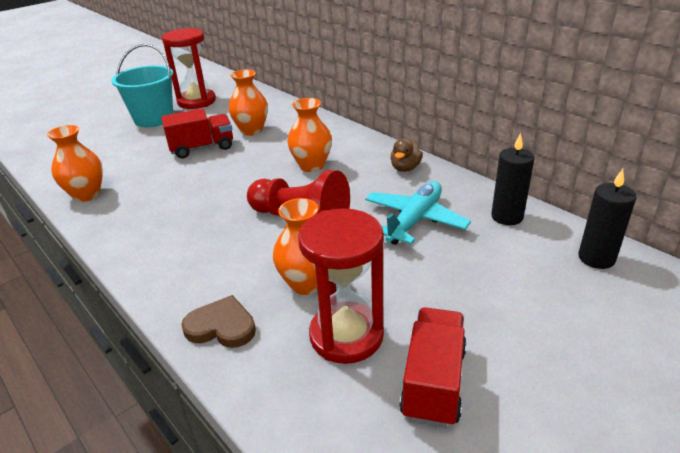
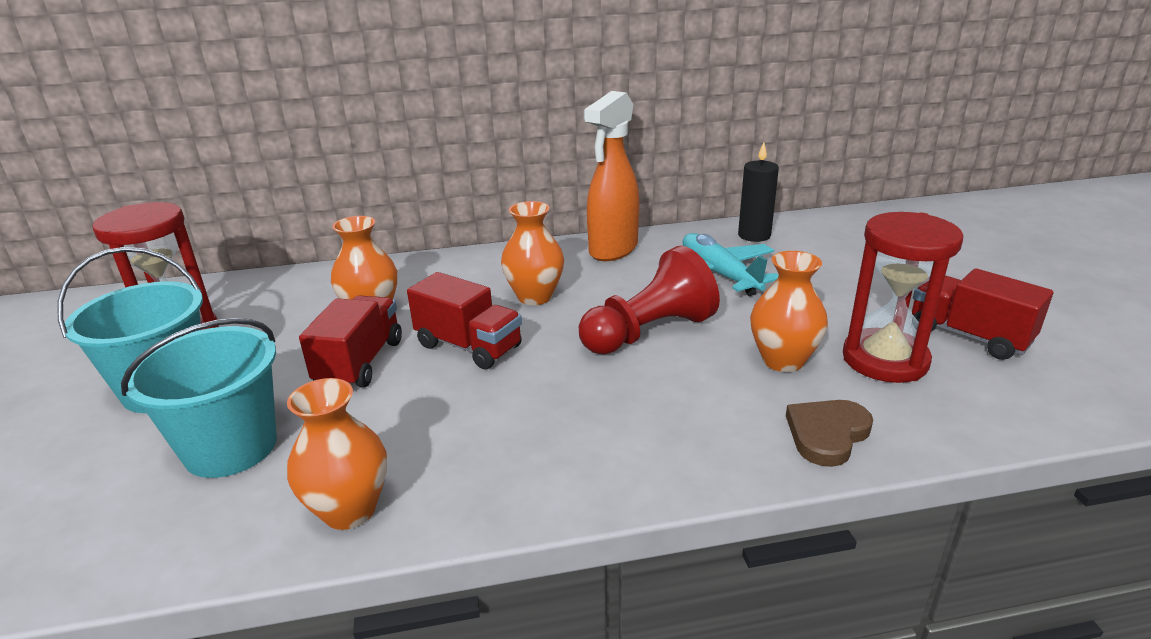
camera: 60 degrees left, 5 degrees down
(119, 151) = (231, 447): none -> turquoise bucket
(238, 168) = (469, 346): none -> red truck
(405, 168) = (612, 250): brown duck -> orange spray bottle
(596, 258) = (844, 225): black candle -> none

